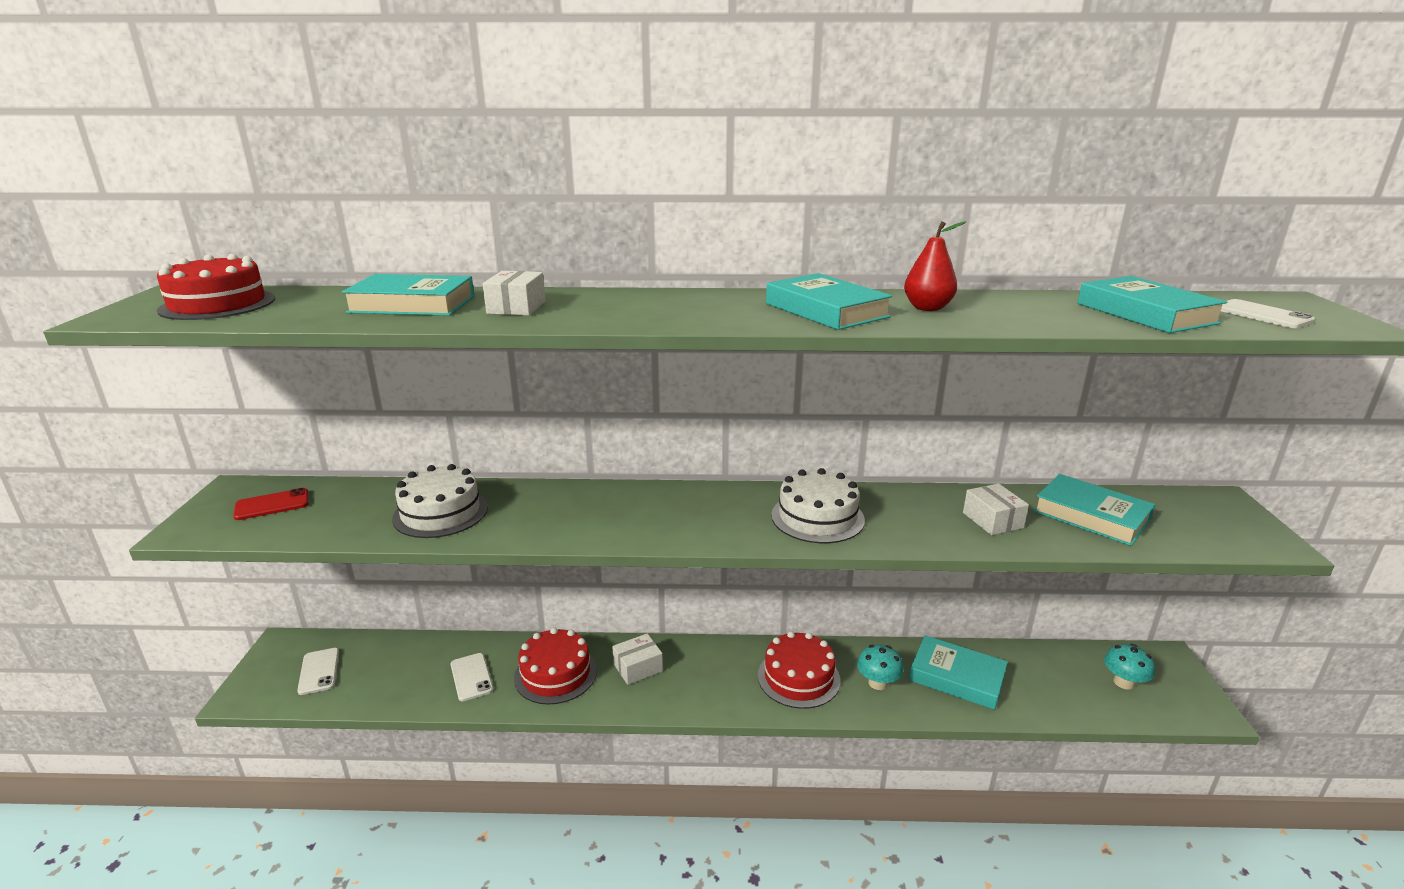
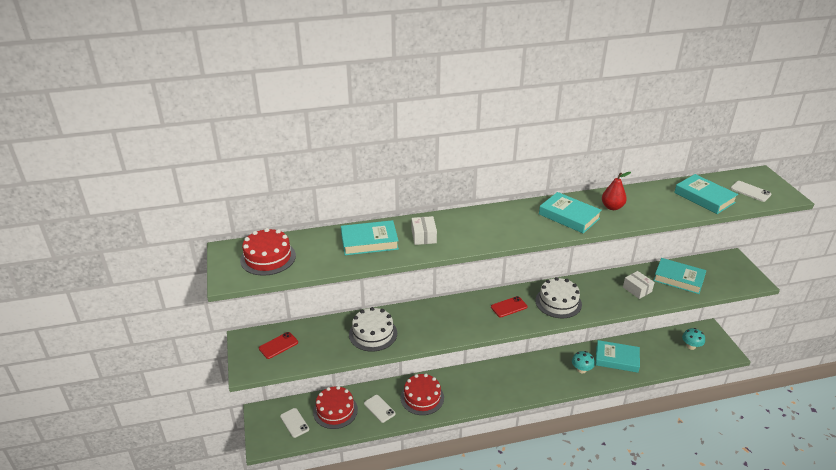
camera: 15 degrees left, 10 degrees up
(638, 667) = (462, 385): white box -> none
(716, 510) = (509, 307): none -> red phone
(798, 677) = (543, 374): red cake -> red cake (335, 410)

